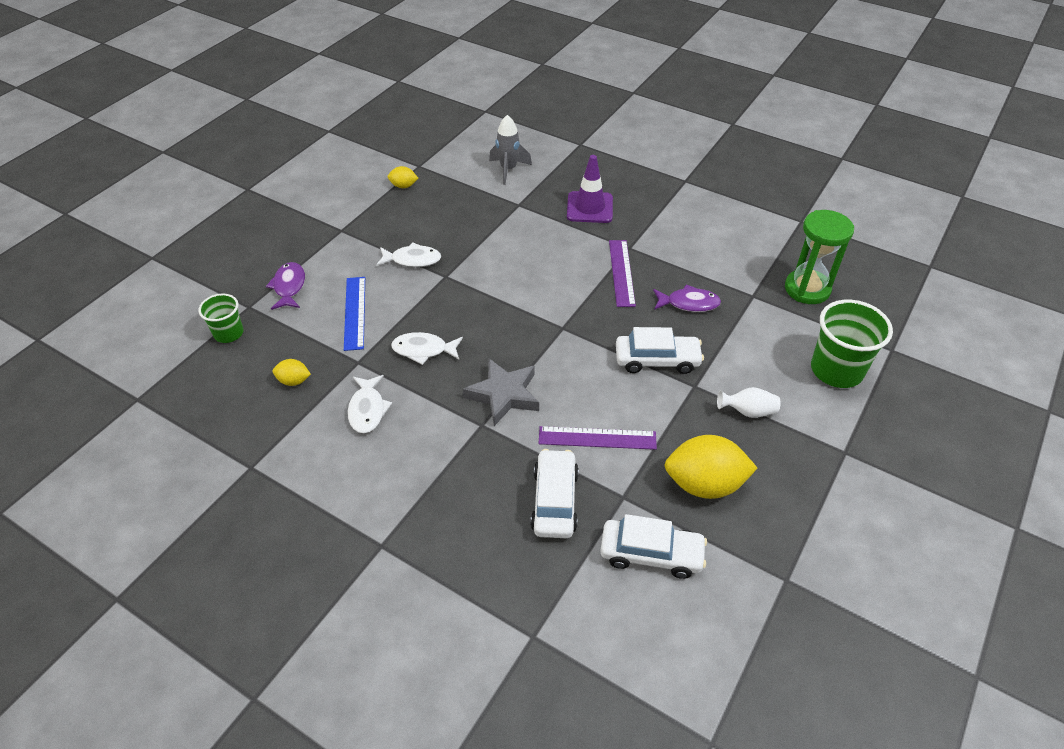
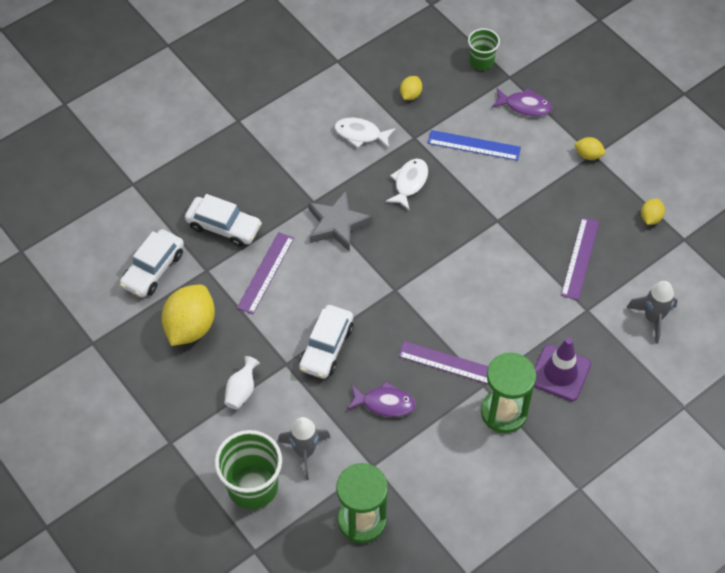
camera: 110 degrees right, 10 degrees up
(342, 233) = (588, 155): none -> yellow lemon
(412, 260) = (529, 200): white fish -> none
(466, 217) = (580, 258): none -> purple ruler
(647, 230) = (504, 412): none -> green hourglass
(689, 303) = (384, 403): purple fish -> purple fish turned 105 degrees counterclockwise
(775, 343) = (305, 452): none -> grey rocket

